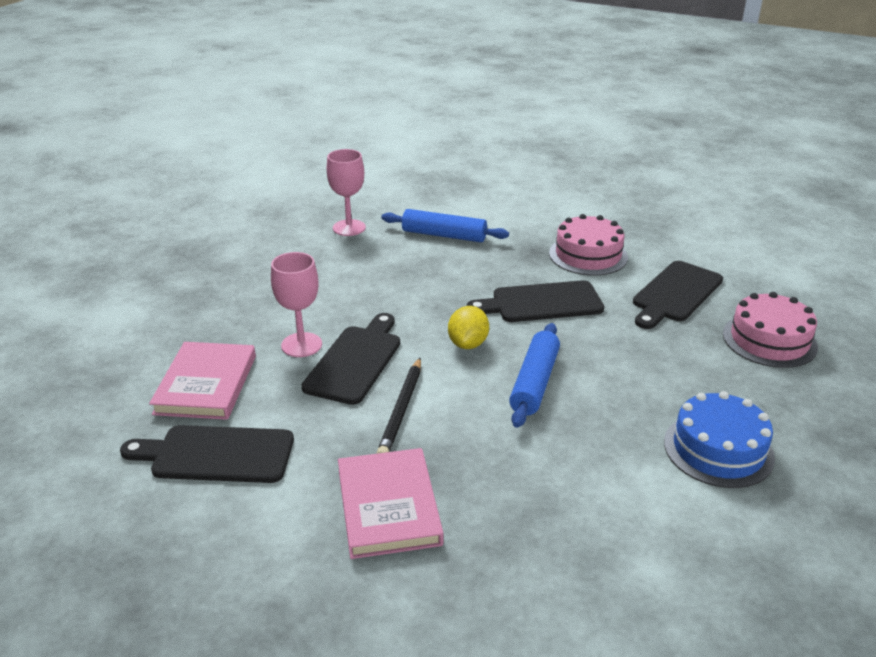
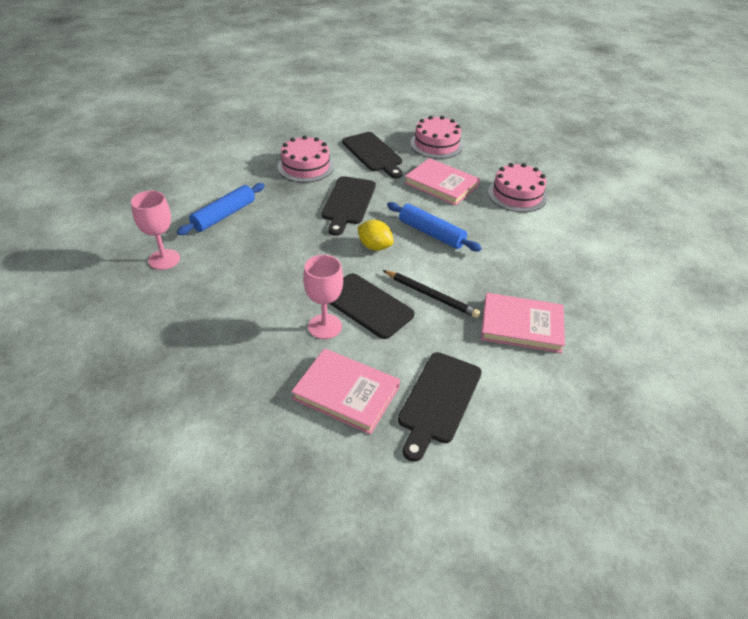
camera: 70 degrees left, 10 degrees up
(664, 367) = (441, 184): none -> pink book
(718, 449) = (517, 195): blue cake -> pink cake

